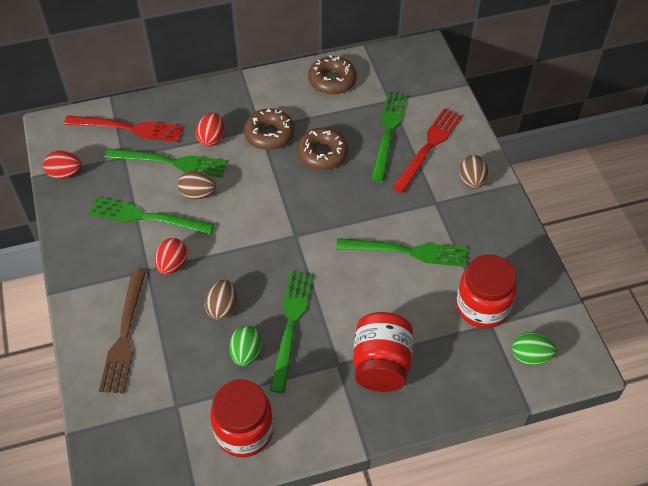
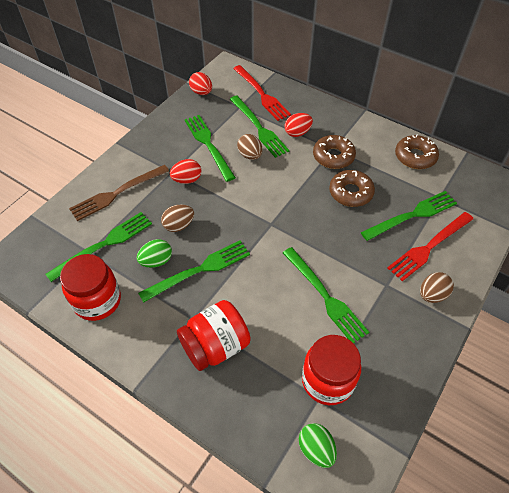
camera: 50 degrees right, 0 degrees up
(180, 386) = (104, 244): none -> green fork
(428, 147) = (429, 247): red fork -> red fork turned 150 degrees clockwise

